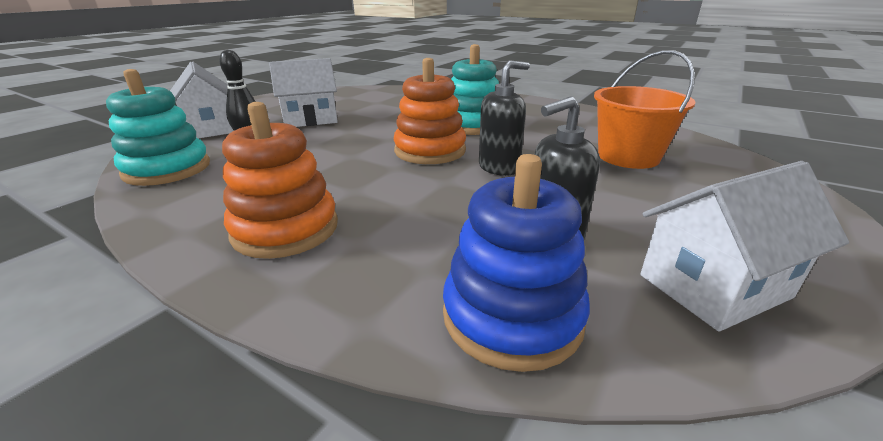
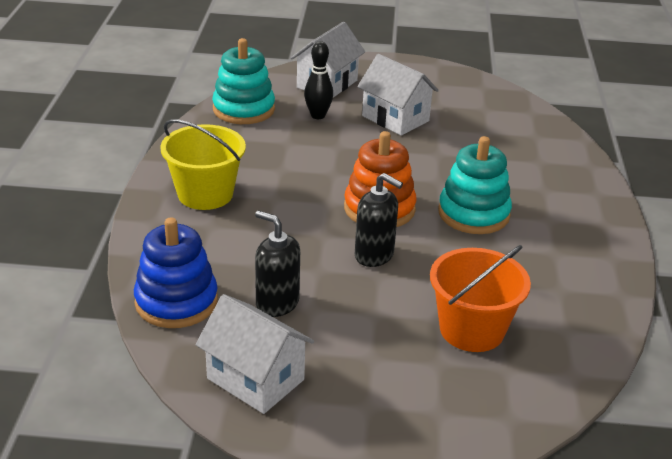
camera: 60 degrees right, 5 degrees up
(285, 229) = (205, 194): orange stacking toy -> yellow bucket

